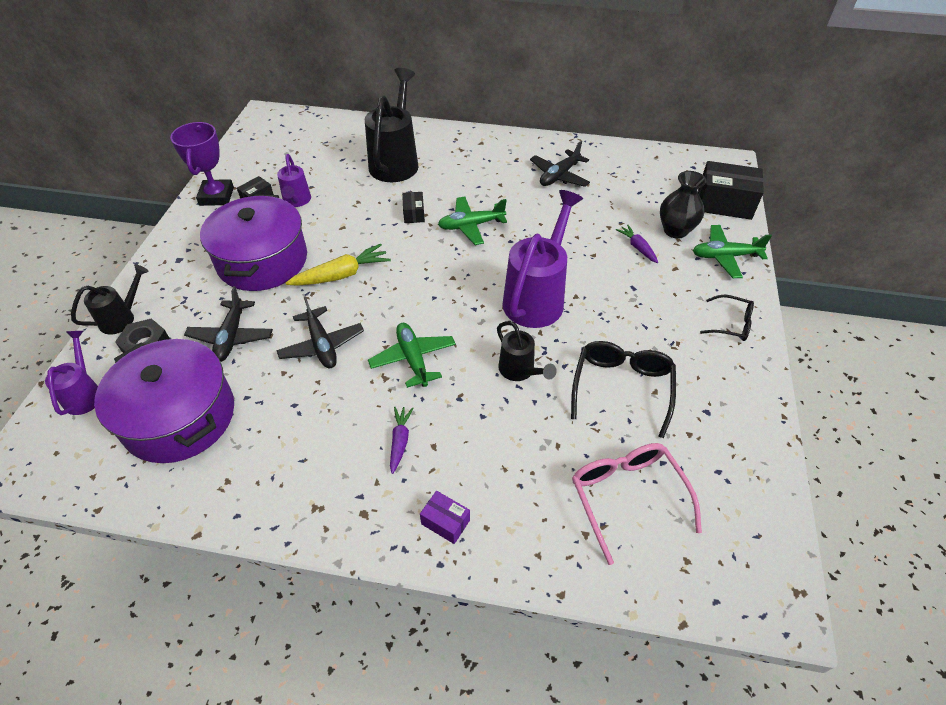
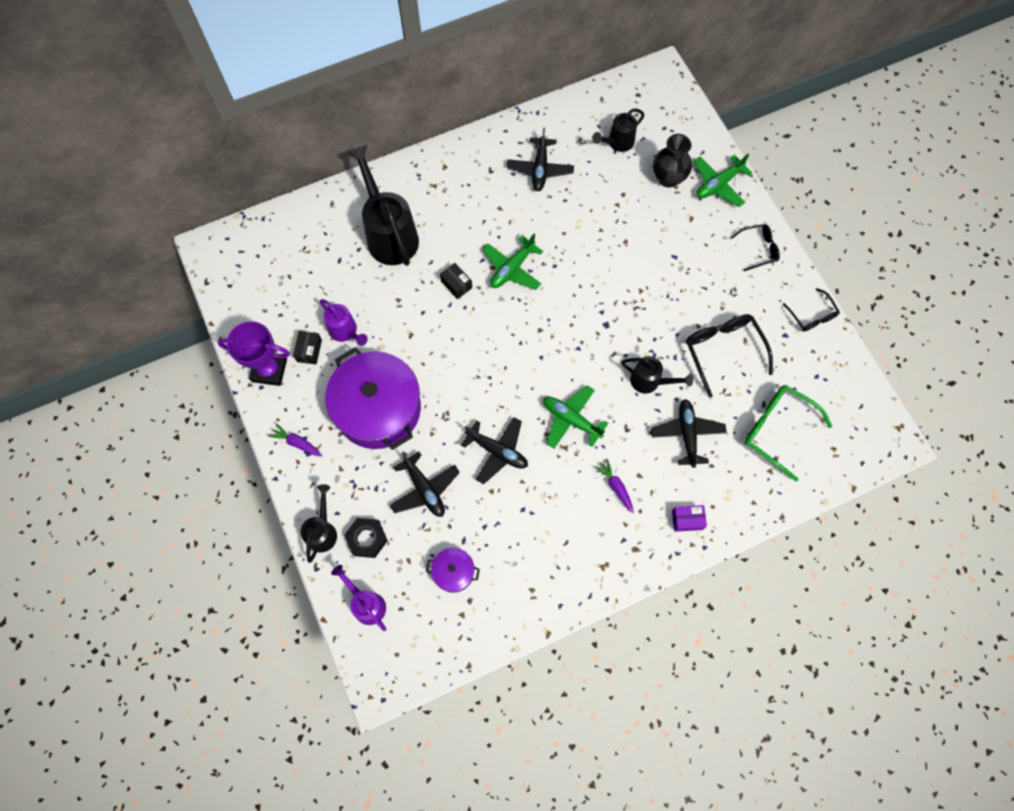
camera: 35 degrees left, 20 degrees up
(179, 417) = (453, 572): purple pot -> purple pot, size x0.44
(216, 196) = (269, 370): purple trophy -> purple trophy turned 45 degrees counterclockwise
(341, 275) = (454, 381): yellow carrot -> none
(518, 439) = (687, 434): none -> black plane
(537, 297) = (614, 309): purple watering can -> none
(627, 496) = (776, 430): pink glasses -> green glasses
(637, 247) = (652, 214): purple carrot -> purple carrot (297, 443)
(646, 188) = (617, 143): none -> black watering can
(724, 203) = (685, 125): black box -> none
(753, 411) = (812, 316): none -> black glasses

